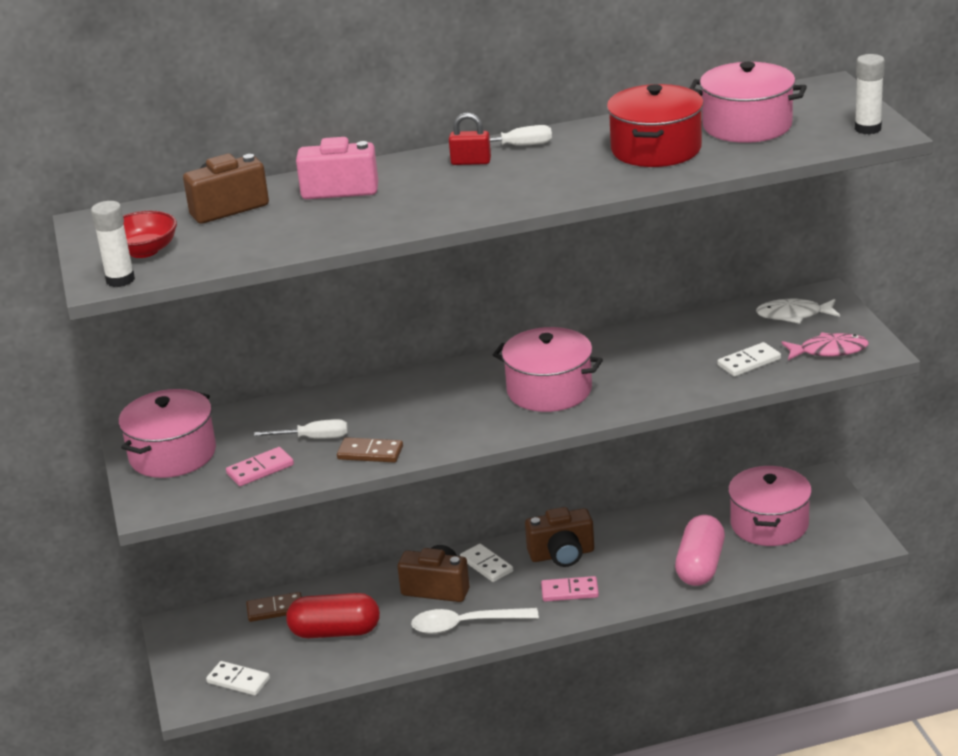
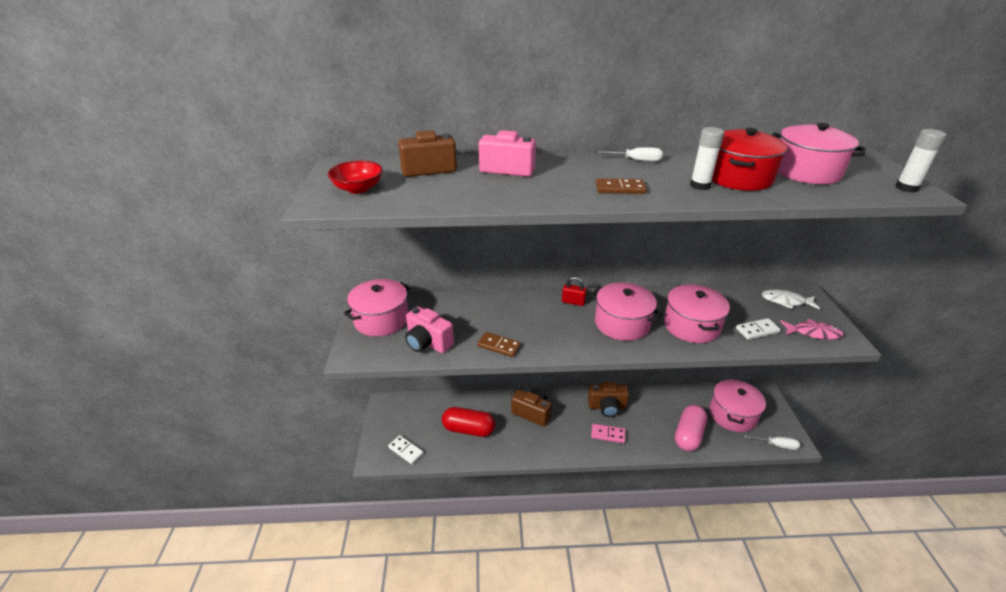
camera: 10 degrees right, 5 degrees up
(120, 280) = (329, 206): white glue stick -> white glue stick (700, 185)
(260, 469) = (428, 343): pink domino -> pink camera
(275, 609) = (440, 405): brown domino -> brown domino (620, 188)
(314, 438) = (468, 327): white screwdriver -> white screwdriver (776, 445)
(466, 625) = (543, 443): white spoon -> none
(471, 162) = (602, 165): red padlock -> red padlock (573, 302)
(486, 565) = (563, 404): white domino -> none
(653, 374) = (691, 326): none -> pink pot

